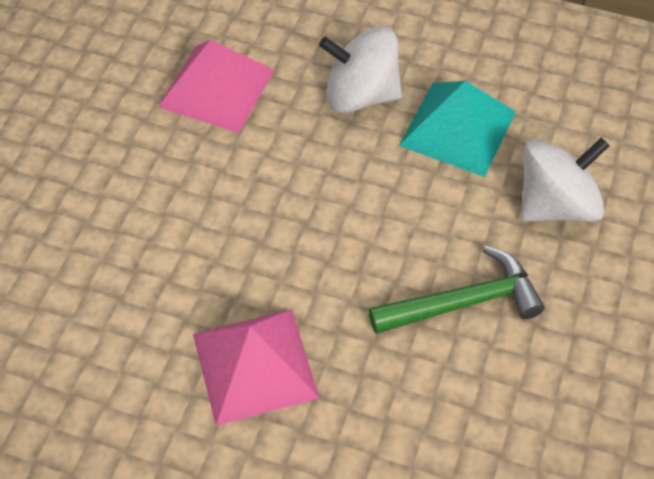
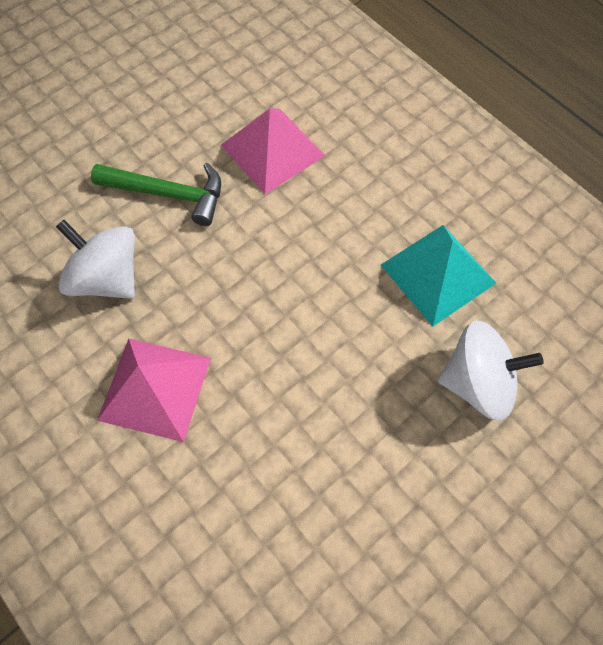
camera: 30 degrees right, 10 degrees up
(360, 95) = (378, 207): white spinning top -> white spinning top (108, 277)
(464, 302) = (345, 425): green hammer -> green hammer (169, 194)

